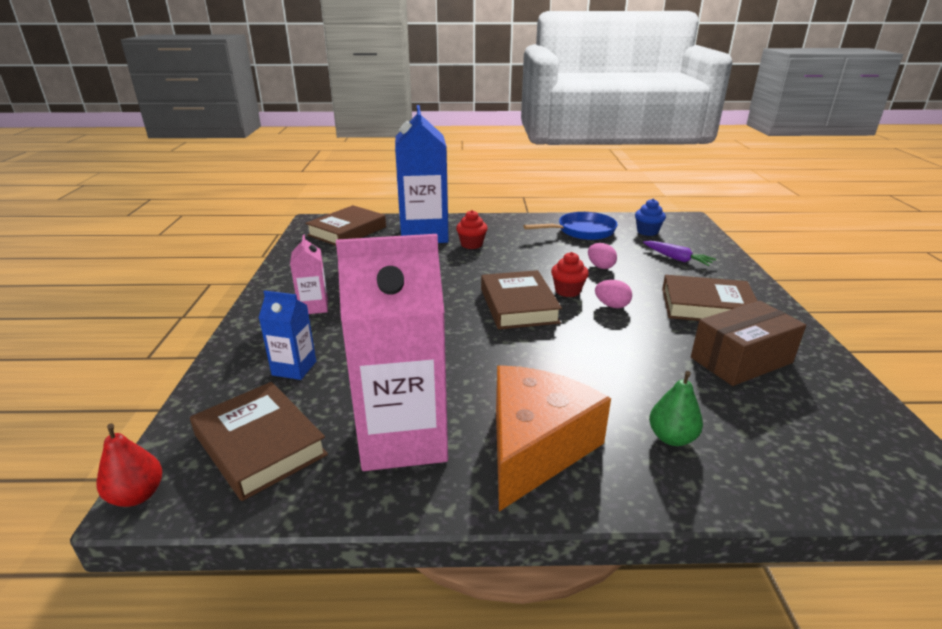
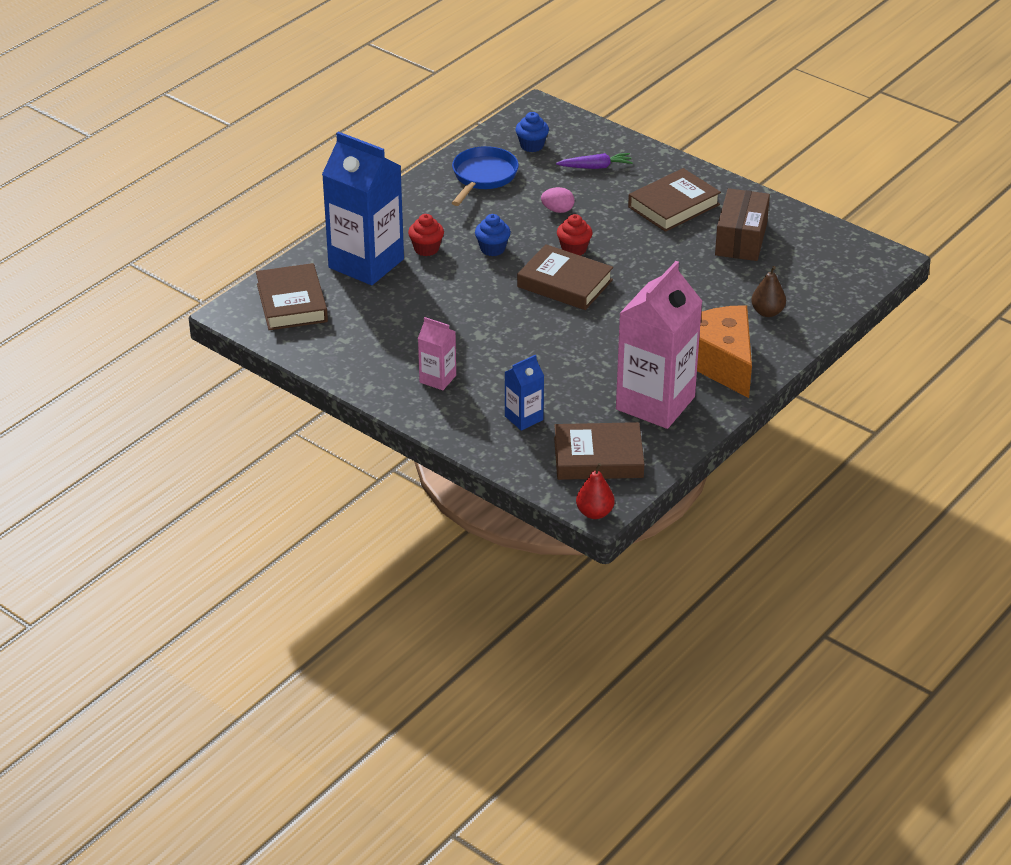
camera: 50 degrees left, 10 degrees up
(511, 263) = (492, 249): none -> blue cupcake
(611, 305) = (619, 244): pink egg -> none
(671, 438) = (767, 312): green pear -> brown pear

